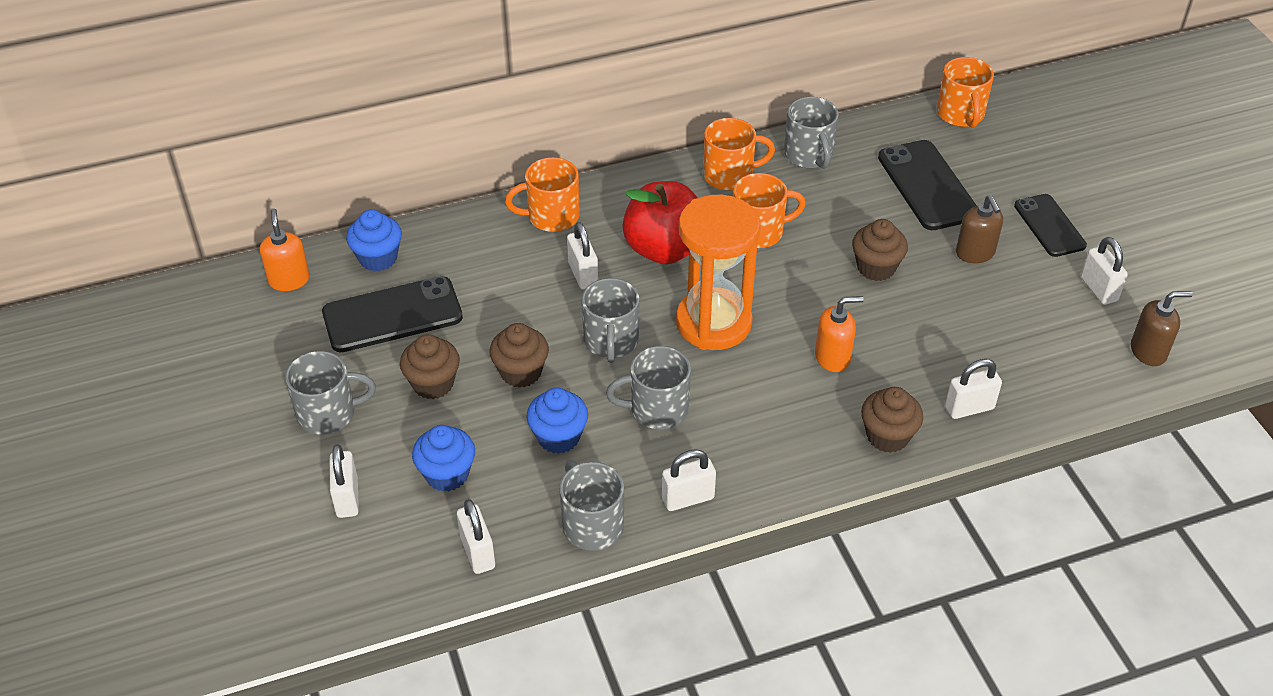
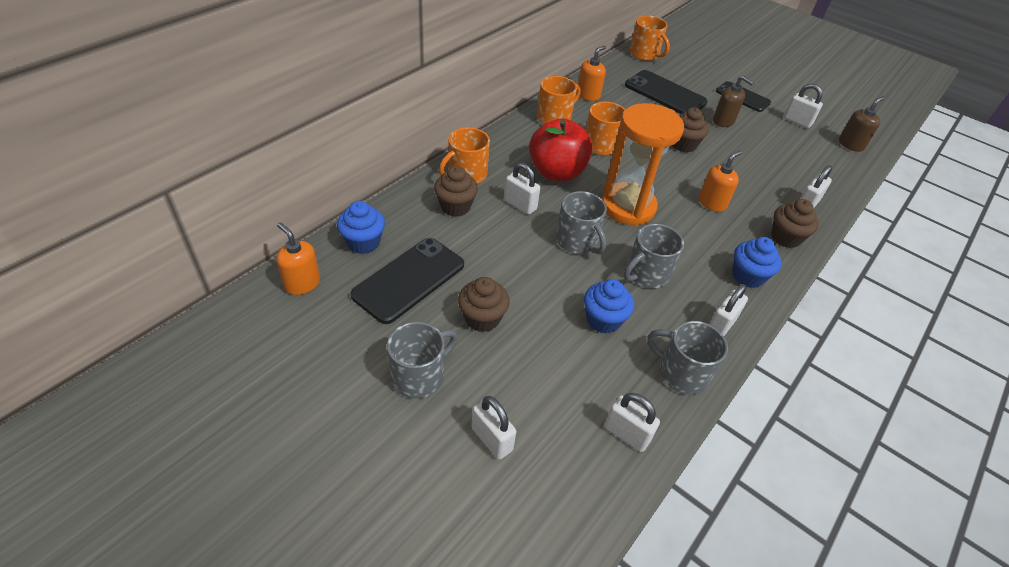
camera: 35 degrees left, 0 degrees up
(447, 474) = (551, 383): blue cupcake -> blue cupcake (747, 276)
(521, 372) = (537, 285): brown cupcake -> brown cupcake (455, 206)
(809, 155) = (588, 95): grey mug -> orange soap dispenser

